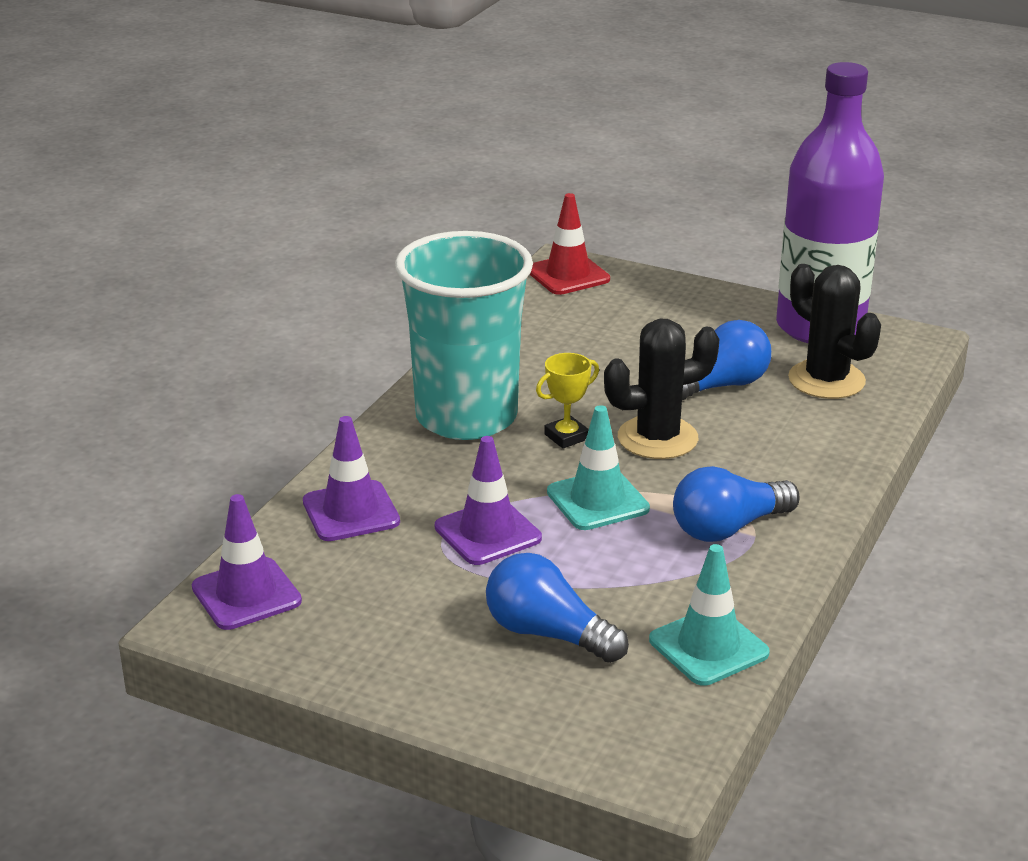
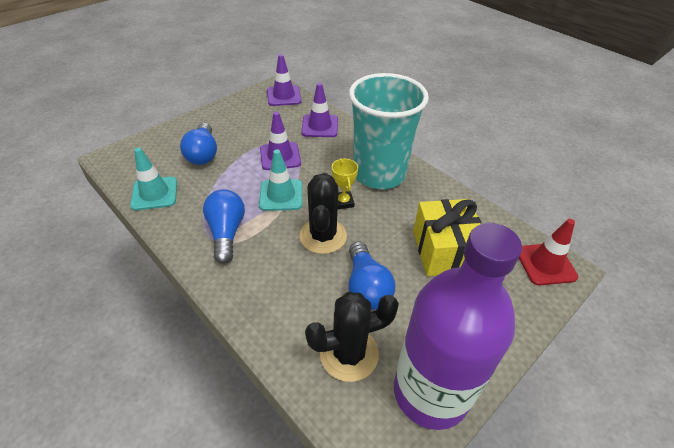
camera: 110 degrees right, 15 degrees up
(547, 634) = (203, 154): blue light bulb -> blue light bulb turned 120 degrees clockwise
(603, 341) = (444, 251): none -> yellow gift

